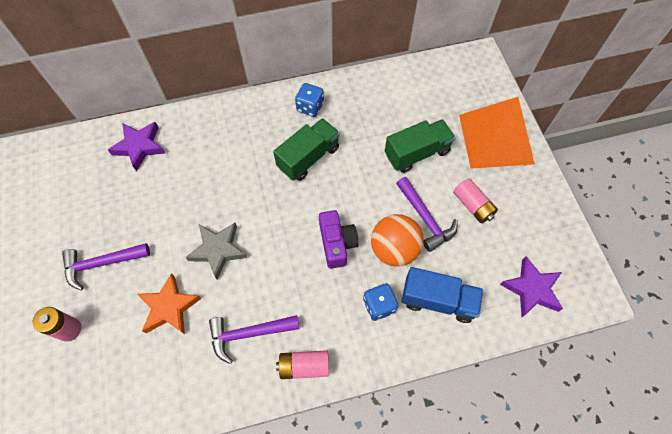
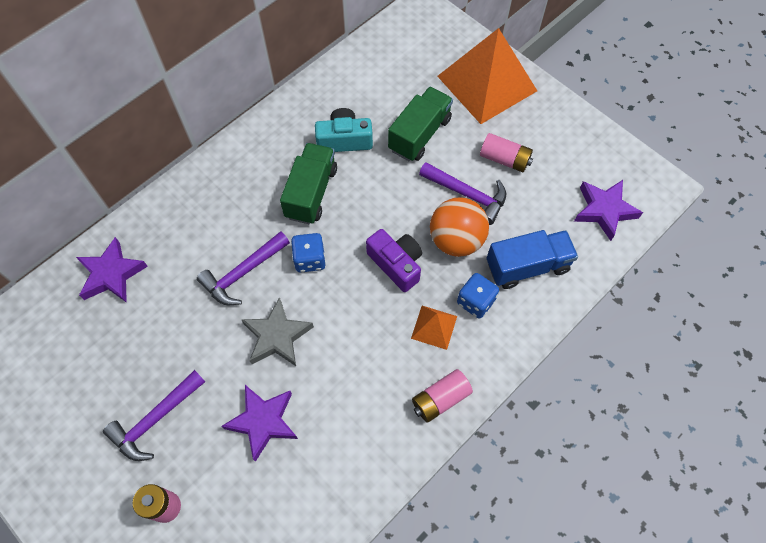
camera: 30 degrees left, 0 degrees up
(169, 307) = (263, 422): orange star -> purple star
(249, 333) = (365, 400): purple hammer -> purple hammer (243, 273)
(310, 107) = (278, 139): blue dice -> blue dice (310, 259)
(334, 307) = (434, 327): none -> orange pyramid
(357, 130) = (344, 140): none -> turquoise camera

